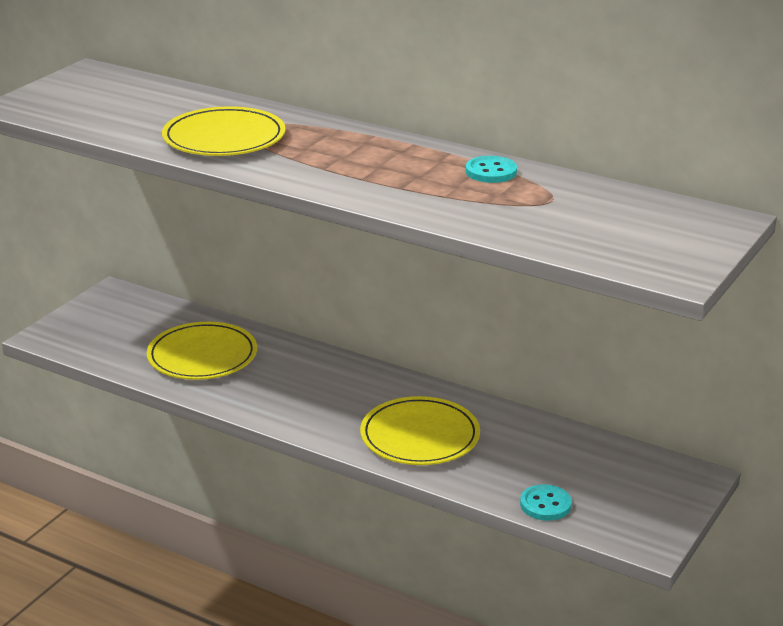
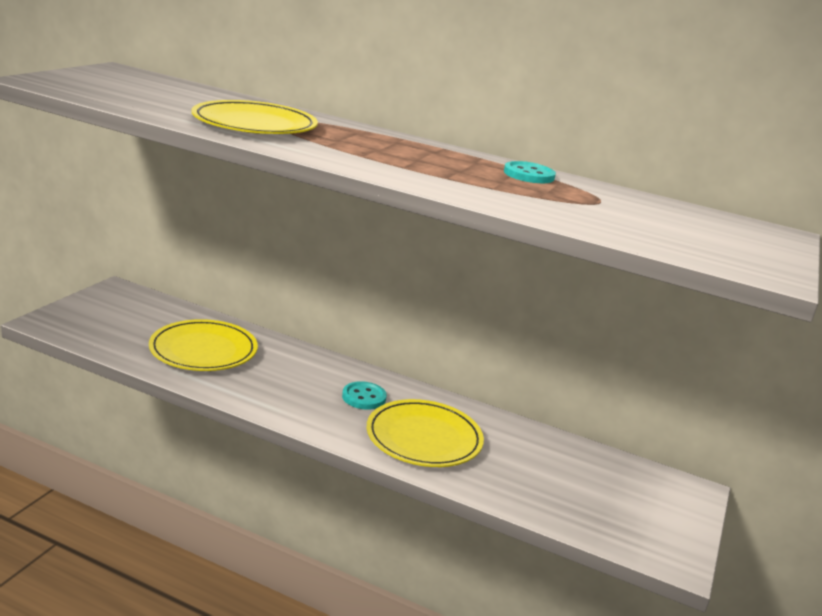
camera: 10 degrees left, 5 degrees down
(545, 504) = (562, 513): turquoise button -> turquoise button (364, 397)

